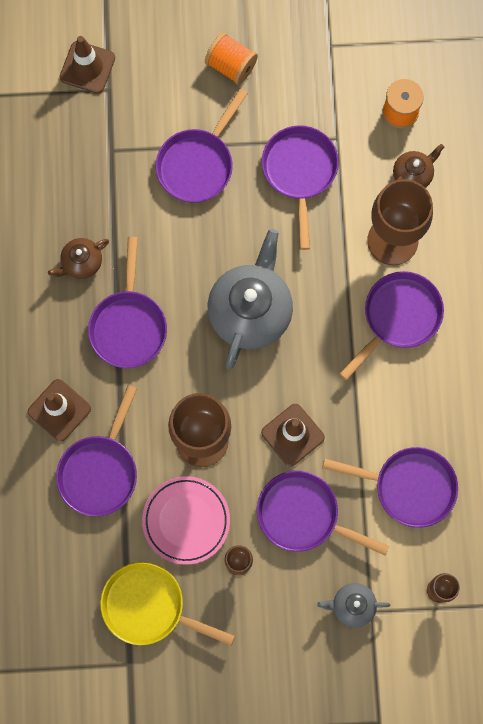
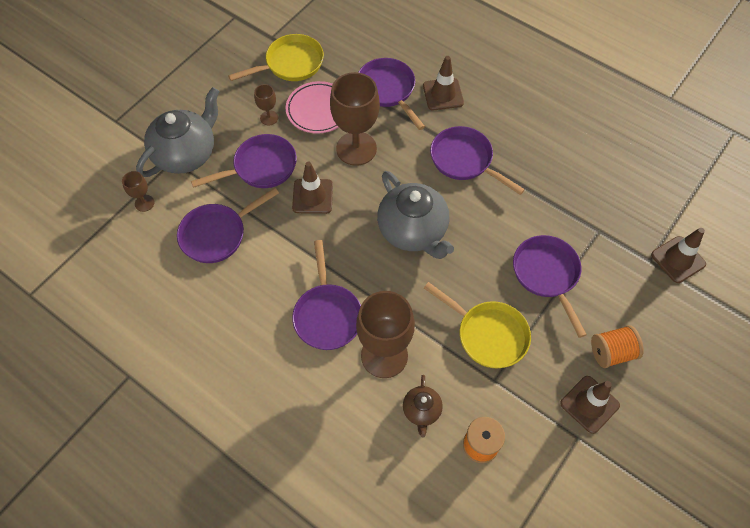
camera: 130 degrees right, 15 degrees down
(81, 263) = (529, 163): brown teapot -> none
(294, 54) = (589, 404): none -> brown traffic cone
(300, 172) = (487, 334): purple pan -> yellow pan
(352, 606) = (186, 154): grey teapot -> grey teapot, size x2.02

